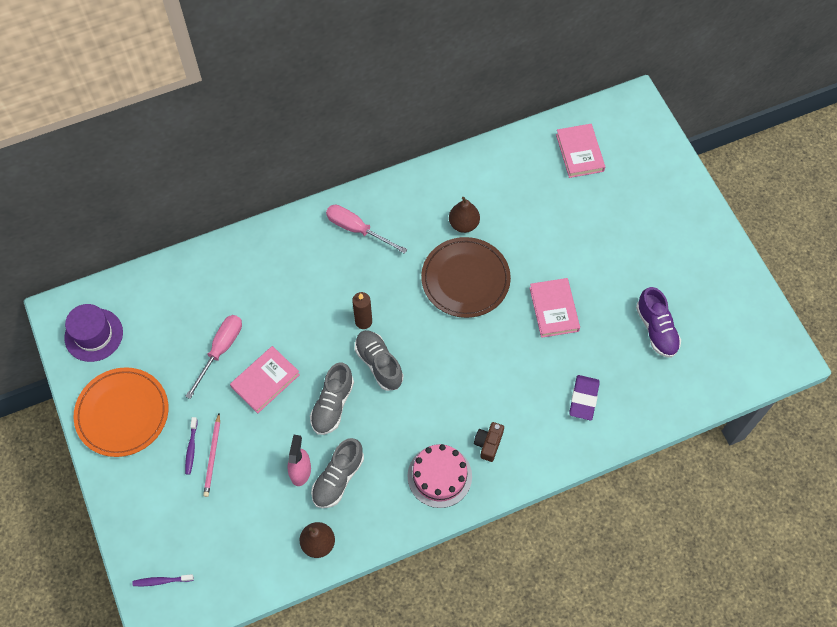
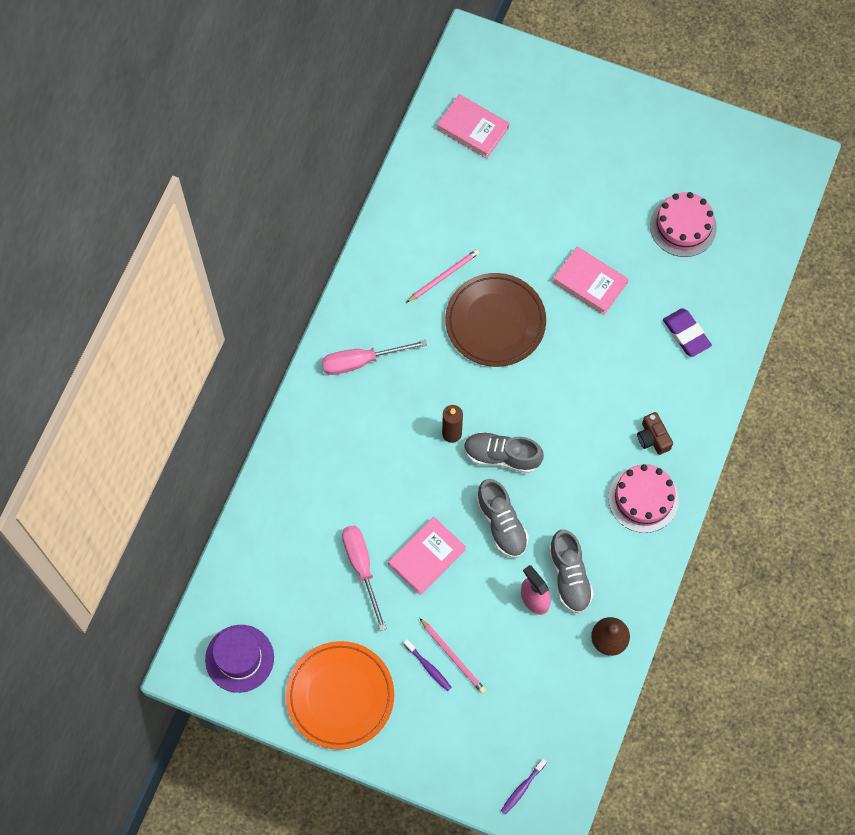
camera: 45 degrees left, 5 degrees up
(265, 381) = (427, 557): pink book -> pink book turned 45 degrees clockwise
(463, 224) = (444, 276): brown pear -> pink pencil
(656, 329) = (683, 226): purple shoe -> pink cake

